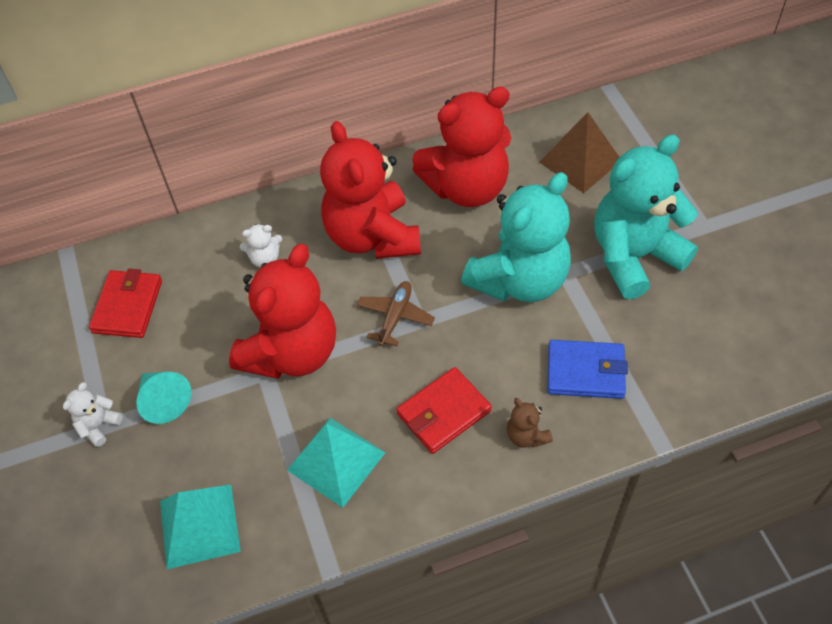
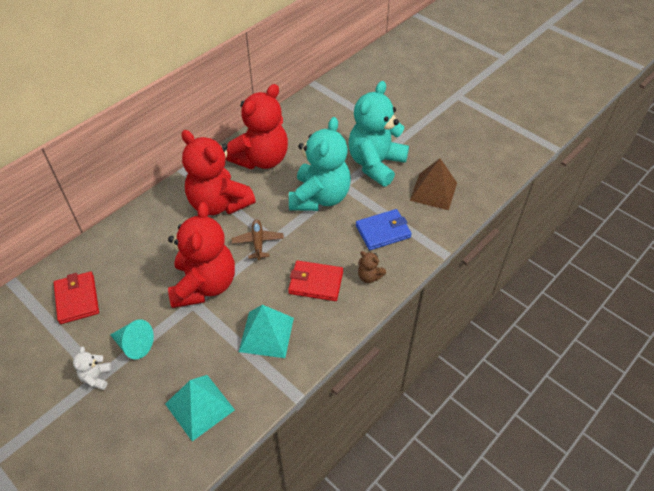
camera: 30 degrees left, 5 degrees down
(265, 259) = (157, 239): white teddy bear -> none
(443, 412) = (316, 282): red wallet -> red wallet turned 75 degrees clockwise
(580, 161) = (319, 125): brown pyramid -> brown pyramid (433, 191)

